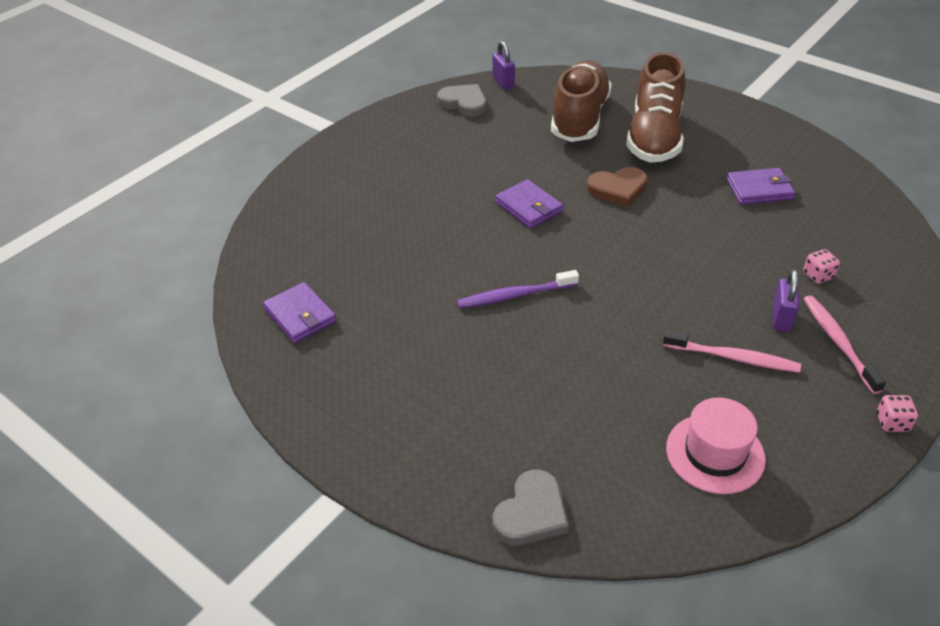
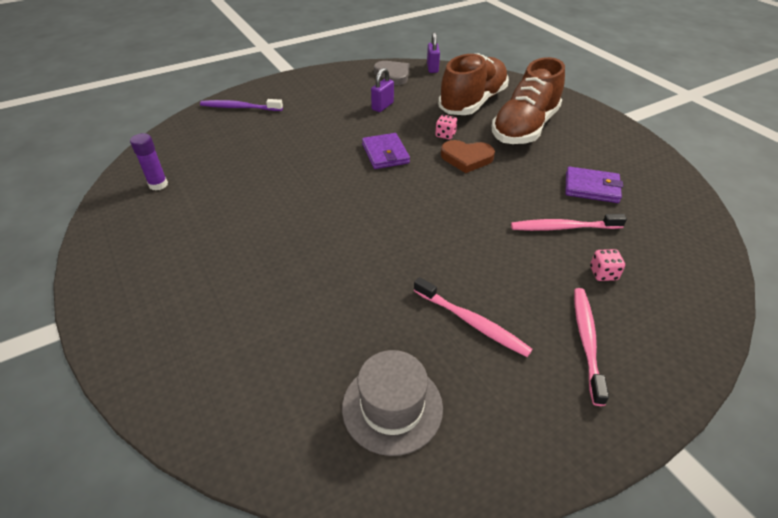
camera: 20 degrees right, 0 degrees up
(300, 315) = (158, 185): purple wallet -> purple glue stick
(515, 295) = (323, 214): purple toothbrush -> purple toothbrush (239, 107)
(531, 513) = (188, 400): grey heart -> none
(715, 453) = (392, 407): pink hat -> grey hat
(757, 240) = (563, 227): none -> pink toothbrush
(781, 318) = (542, 301): purple padlock -> purple padlock (382, 106)
(892, 422) = (597, 443): pink dice -> pink dice (445, 135)

